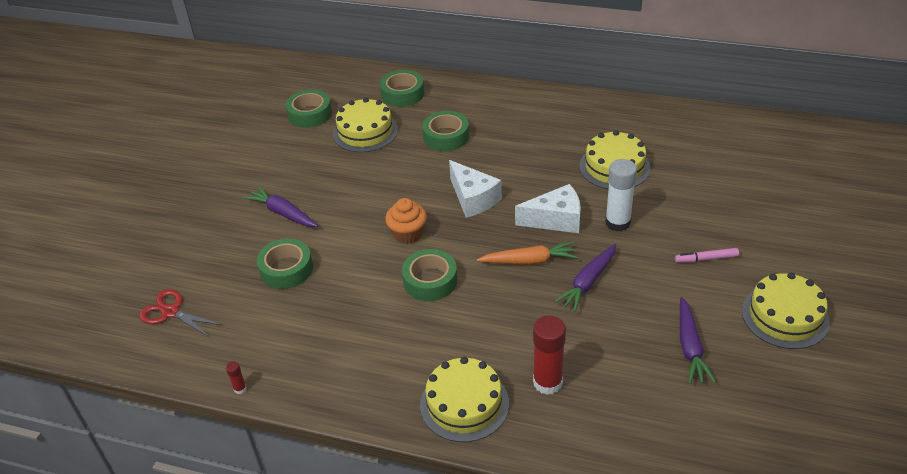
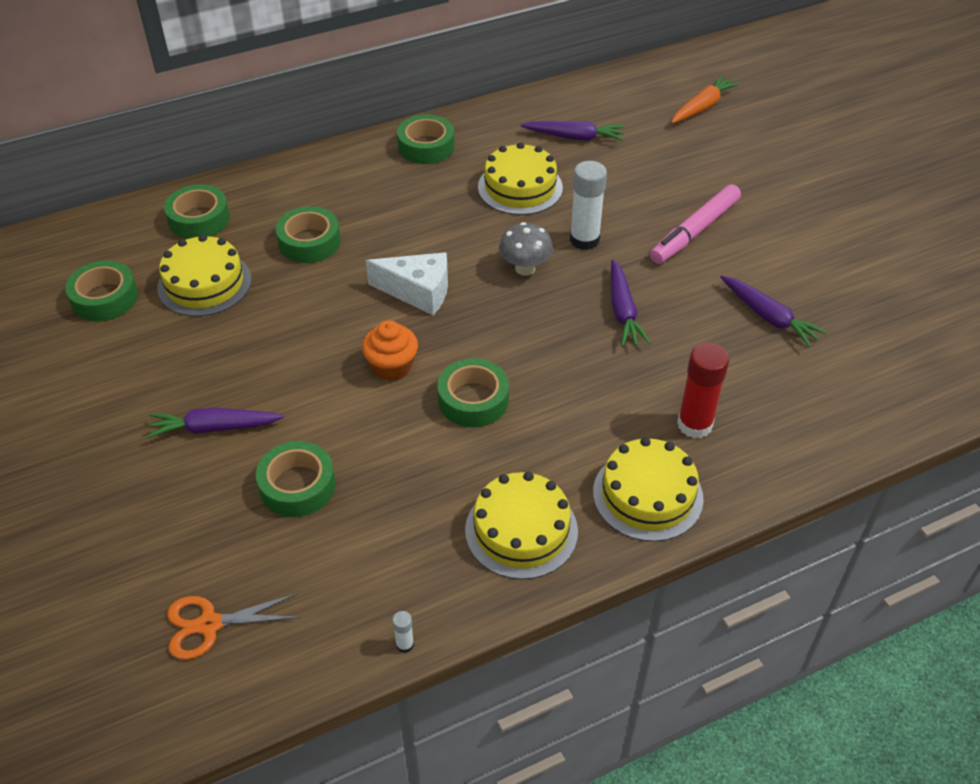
camera: 45 degrees left, 5 degrees up
(170, 312) = (209, 625): red scissors -> orange scissors
(240, 389) = (405, 644): red glue stick -> white glue stick
(528, 261) = (546, 323): orange carrot -> orange carrot (702, 107)
(555, 220) = (525, 268): white cheese -> grey mushroom
(583, 111) = (426, 146): none -> green tape
(693, 151) = (574, 137): none -> purple carrot
(706, 259) = (694, 231): pink marker -> pink marker, size x1.89
(785, 316) = (806, 246): yellow cake -> yellow cake (521, 530)

